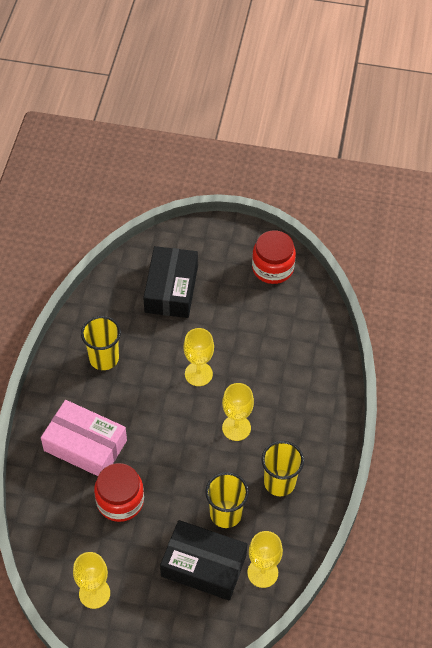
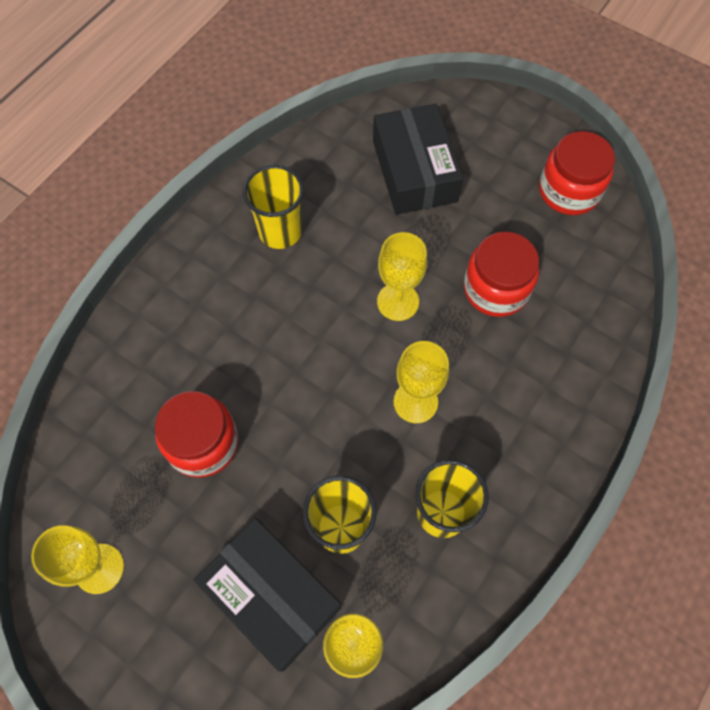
camera: 25 degrees right, 10 degrees up
(85, 445) = (196, 343): pink box -> none
(171, 289) = (414, 171): black box -> black box turned 45 degrees counterclockwise
(254, 344) = (496, 289): none -> red jar

